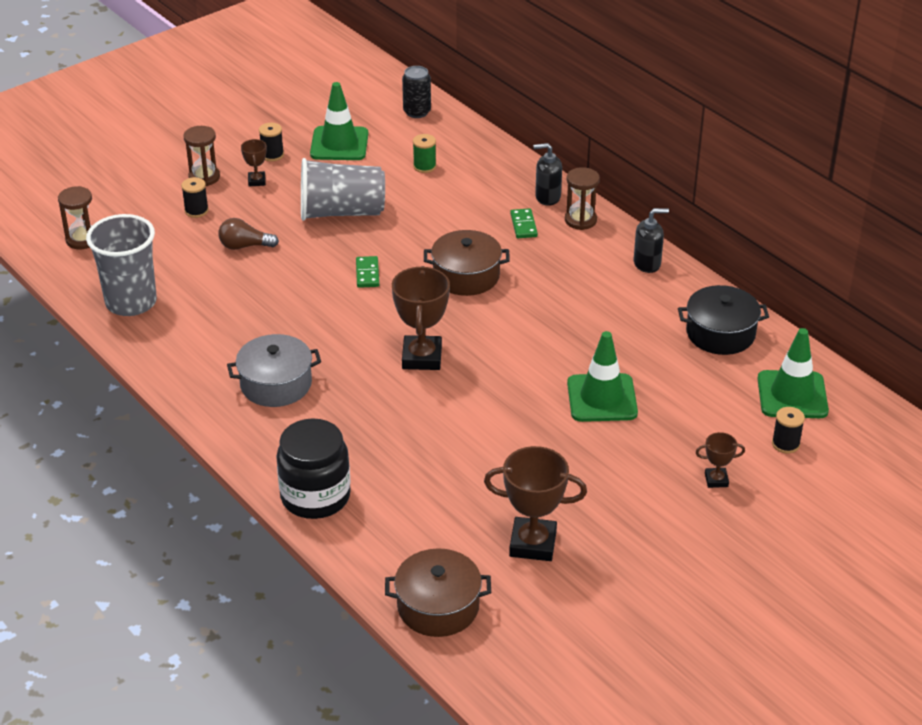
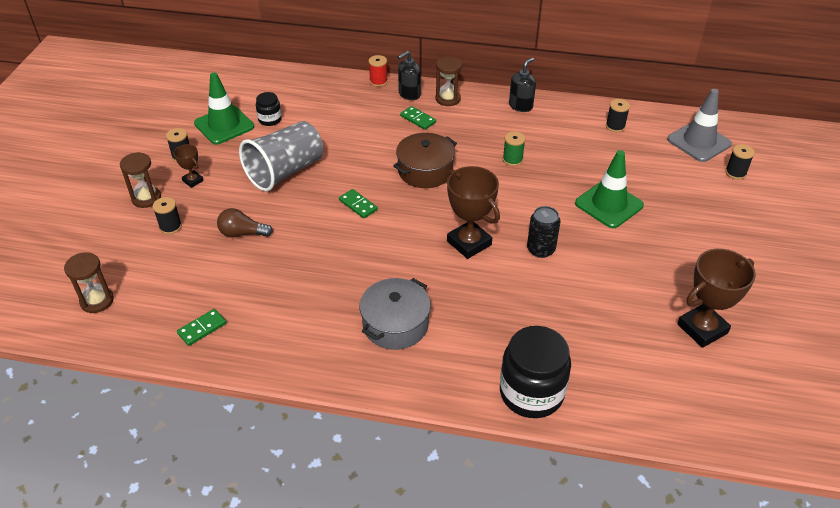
camera: 40 degrees left, 5 degrees up
(131, 302) = (202, 328): grey cup -> green domino
(244, 246) = (242, 233): brown light bulb -> brown light bulb turned 45 degrees clockwise
(385, 158) = (270, 119): none -> black jar
(417, 112) = (253, 79): black can -> black can (540, 249)
(424, 166) = (304, 112): green spool -> green spool (512, 160)
(438, 606) = (712, 417): brown pot -> none
(533, 170) = (378, 81): none -> red spool
(716, 480) = (734, 217): brown trophy -> none
(720, 333) = (615, 126): black pot -> black spool
(792, 395) = (699, 142): green traffic cone -> grey traffic cone

